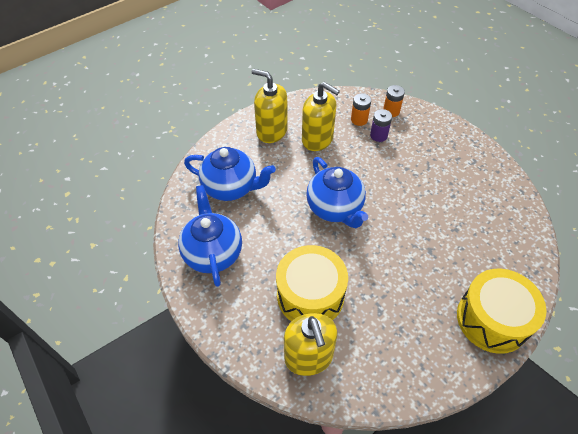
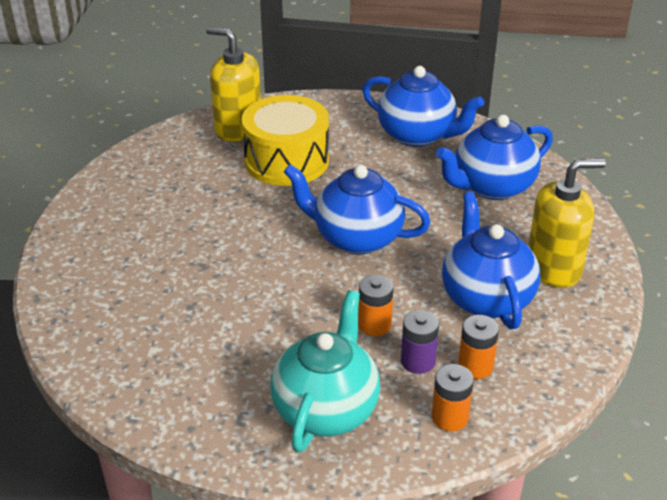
camera: 135 degrees right, 15 degrees down
(317, 139) = (486, 298): yellow soap dispenser -> blue teapot
(378, 160) = (374, 325): none -> orange battery
(435, 143) = (326, 409): none -> turquoise teapot
(492, 319) = (83, 244): yellow drum -> none

